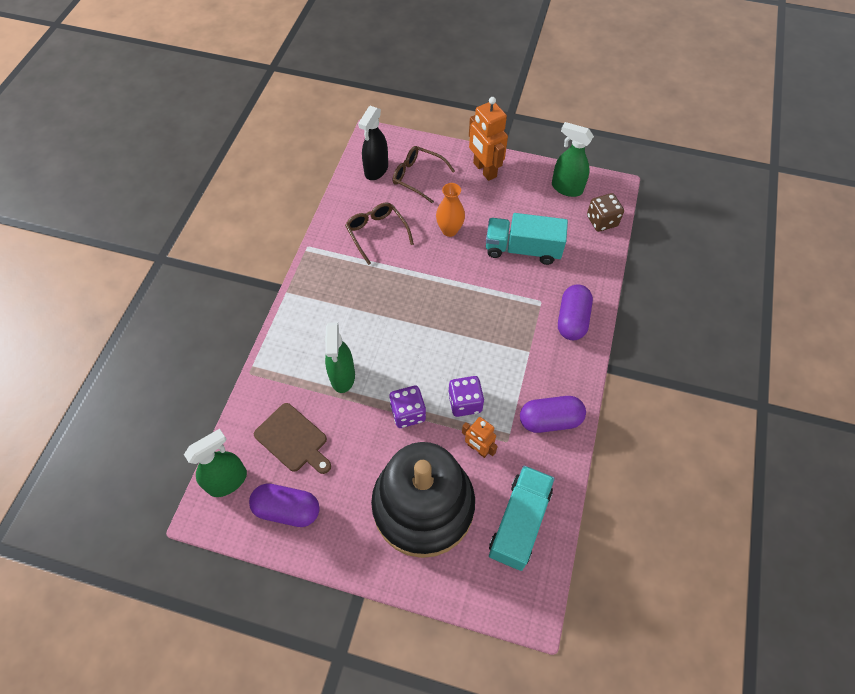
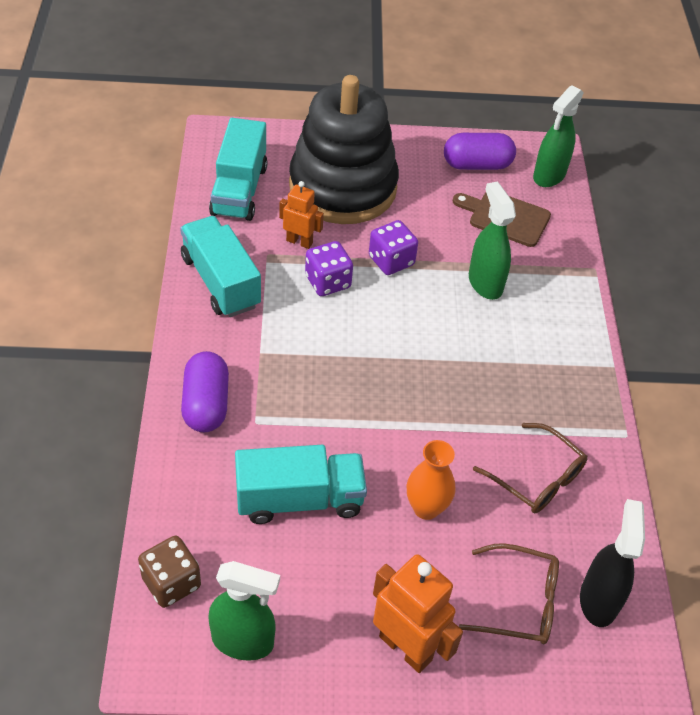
camera: 160 degrees right, 10 degrees down
(550, 420) = (220, 282): purple capsule -> turquoise truck

